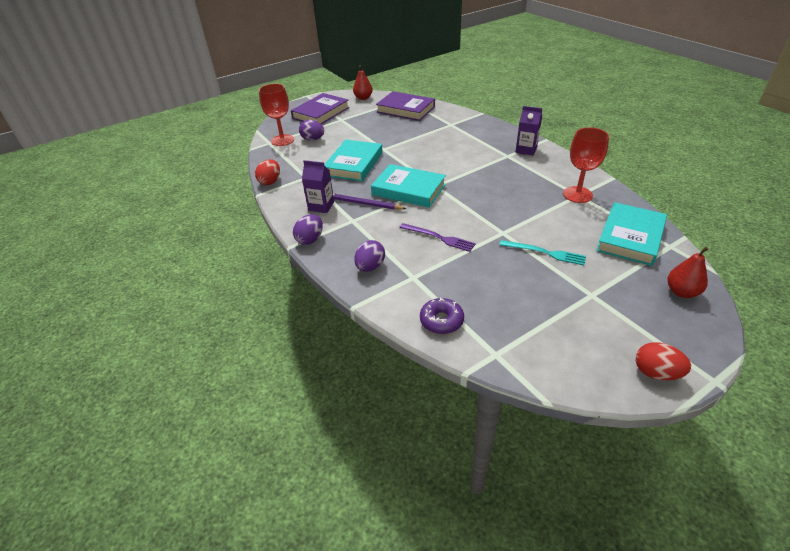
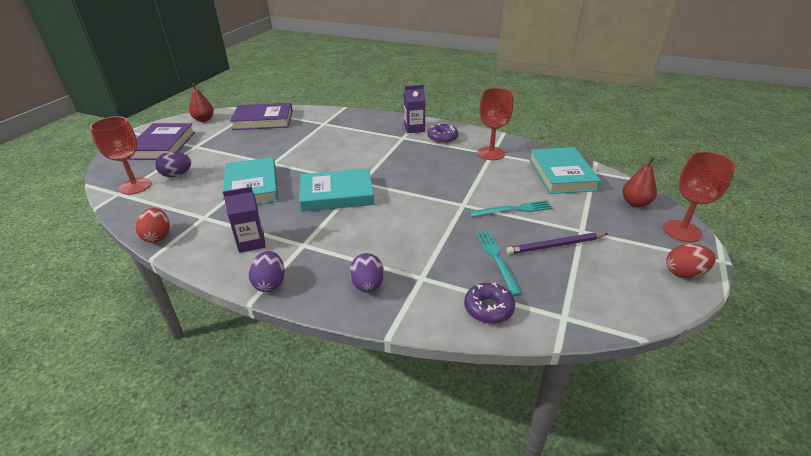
camera: 35 degrees left, 5 degrees down
(364, 204) = (301, 223): purple pencil -> purple pencil (555, 245)
(439, 238) = (410, 230): purple fork -> none
(486, 287) = (496, 259): none -> turquoise fork
(544, 166) = (442, 138): none -> purple donut
(704, 337) = (682, 231): none -> red goblet

